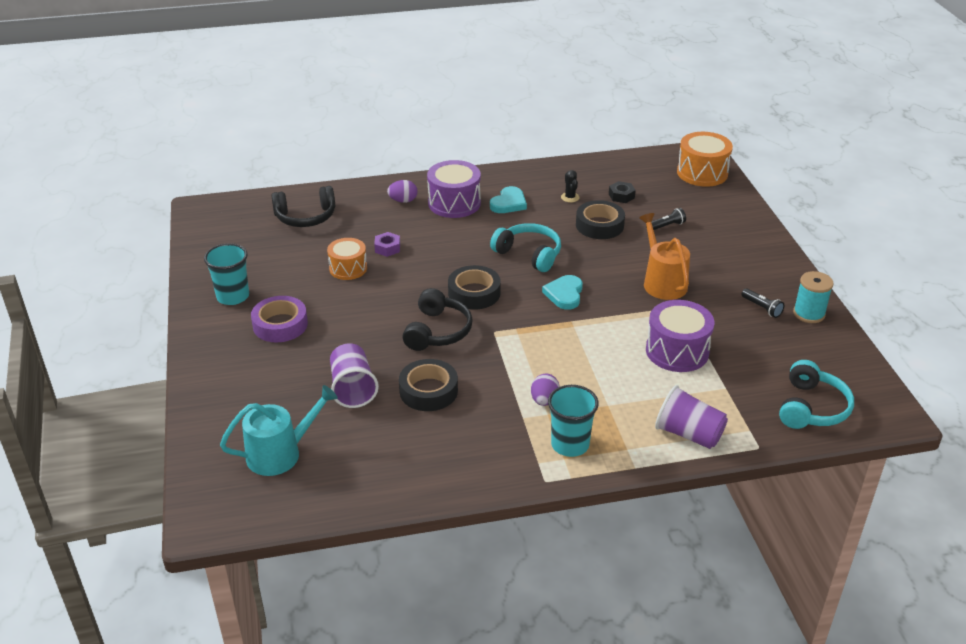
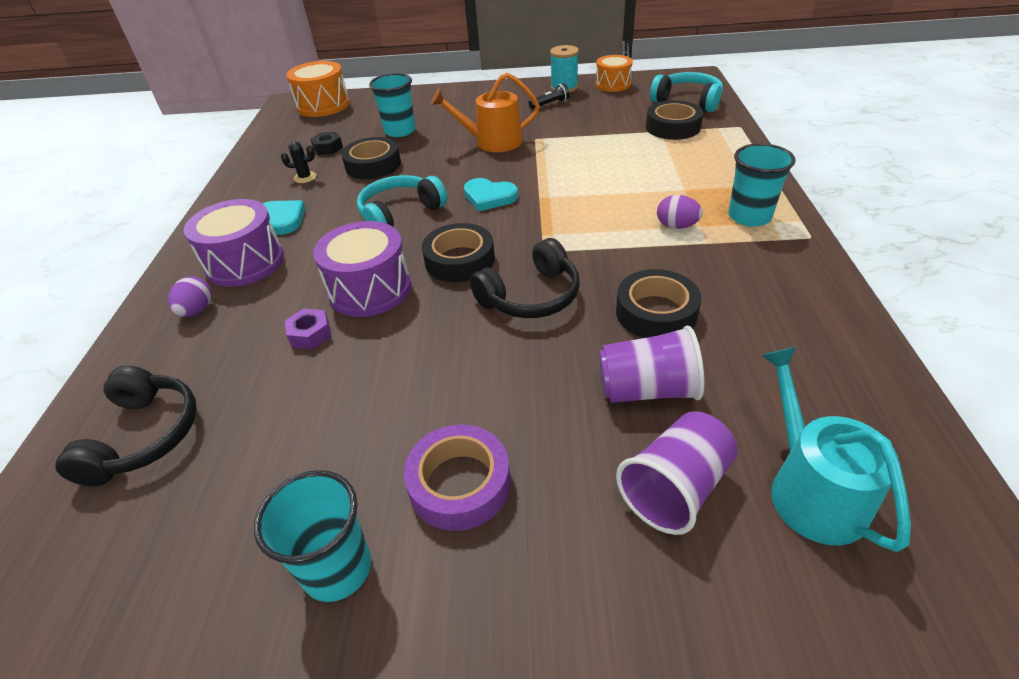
camera: 75 degrees left, 5 degrees up
(348, 268) = (338, 382): orange drum -> orange drum (613, 84)
(437, 331) = (531, 296): black headphones -> black headphones turned 120 degrees clockwise
(666, 226) = (400, 131): black flashlight -> turquoise cup
(677, 351) = (603, 146): purple drum -> purple drum (370, 289)
(688, 434) = (725, 154): purple cup -> purple cup (675, 488)
(738, 397) = (673, 127): none -> black tape

